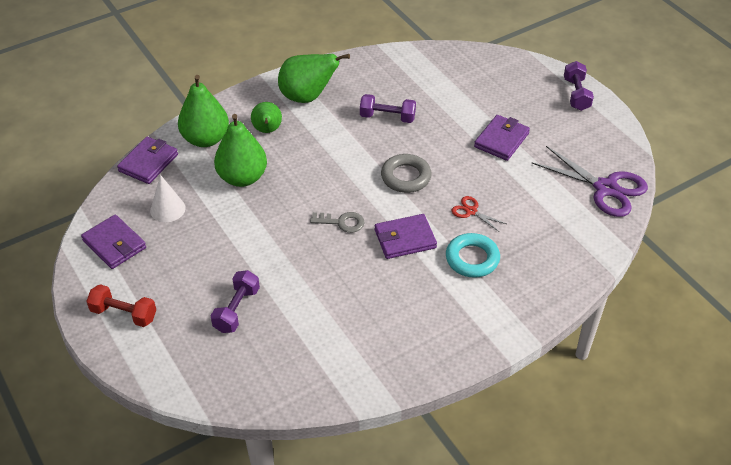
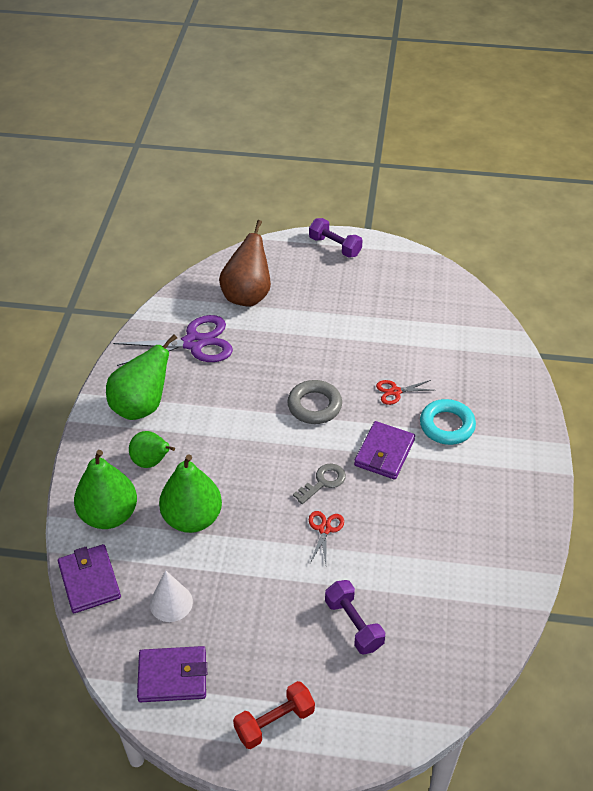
camera: 50 degrees left, 0 degrees up
(301, 247) = (324, 529): none -> red scissors
(387, 117) = (230, 371): purple dumbbell -> none
(467, 82) = (247, 296): none -> brown pear
(501, 140) = (337, 321): purple wallet -> none
(605, 188) = (450, 301): purple scissors -> purple scissors (194, 343)

